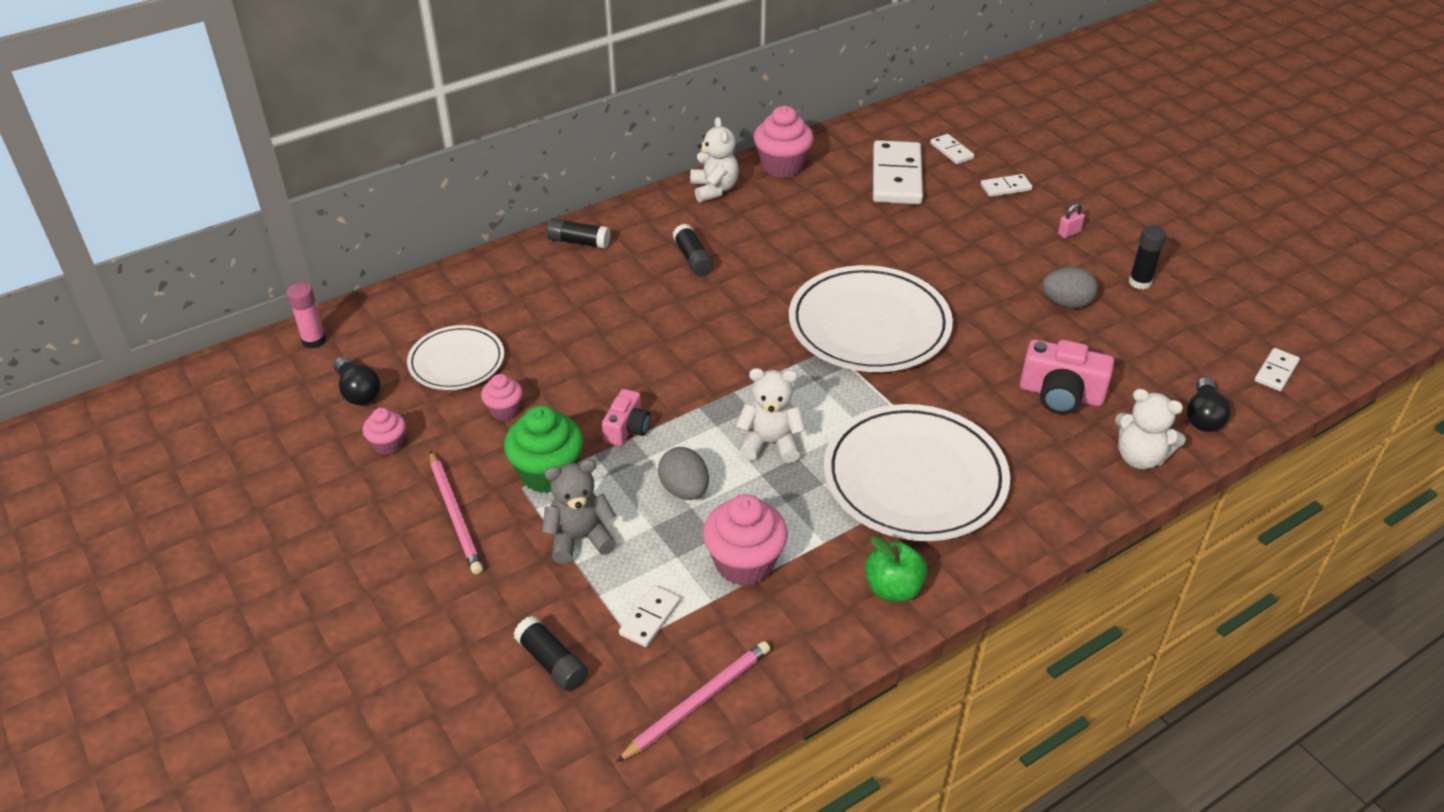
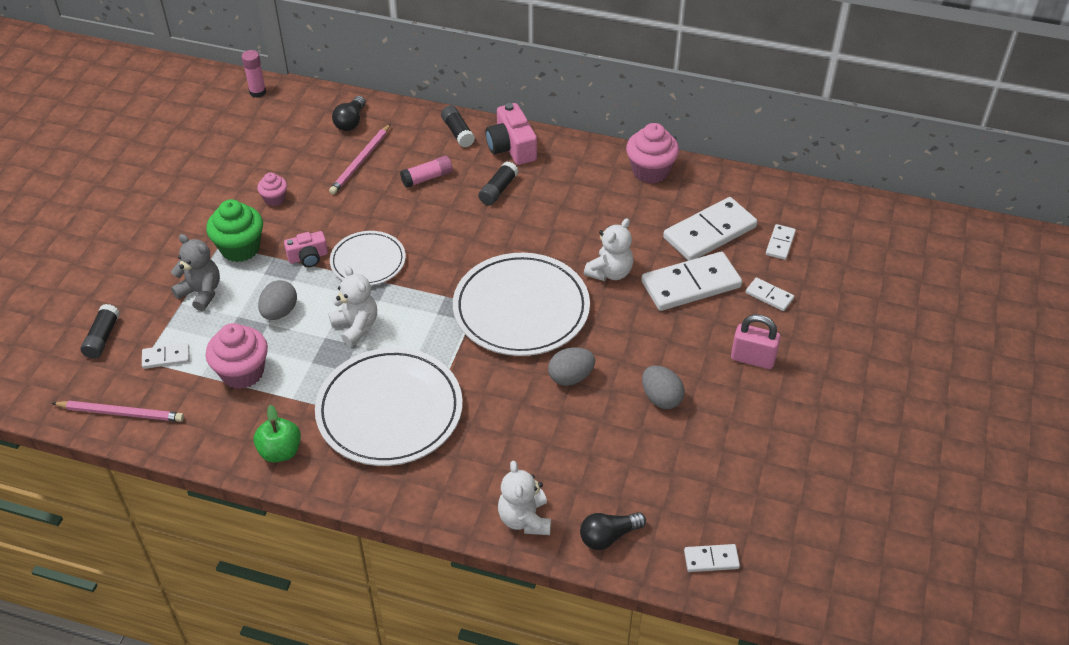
camera: 50 degrees right, 5 degrees up
(358, 391) = (234, 135): black light bulb -> black light bulb (350, 122)
(388, 444) = (205, 174): pink cupcake -> none
(455, 515) = (175, 233): pink pencil -> pink pencil (360, 161)
(456, 361) = (296, 155): white plate -> white plate (368, 261)
(617, 292) = (427, 178): none -> pink glue stick
(714, 189) = (584, 156): white teddy bear -> white teddy bear (610, 272)
(948, 218) = (691, 285): none -> white domino
(989, 340) = (570, 377): none -> grey egg
(1061, 394) = (550, 444): pink camera -> pink camera (511, 147)
(1069, 233) = (752, 359): pink padlock -> pink padlock, size x1.93
(1140, 282) = (736, 428): black glue stick -> none

